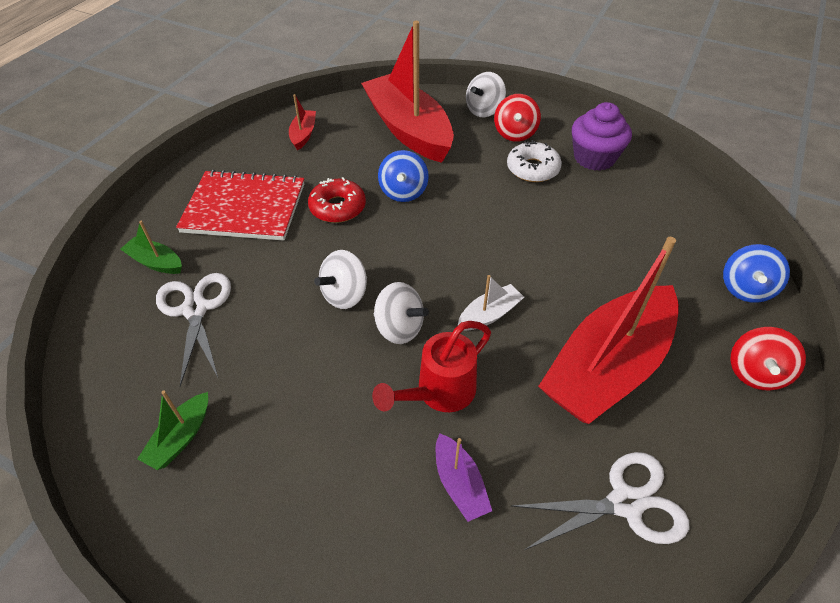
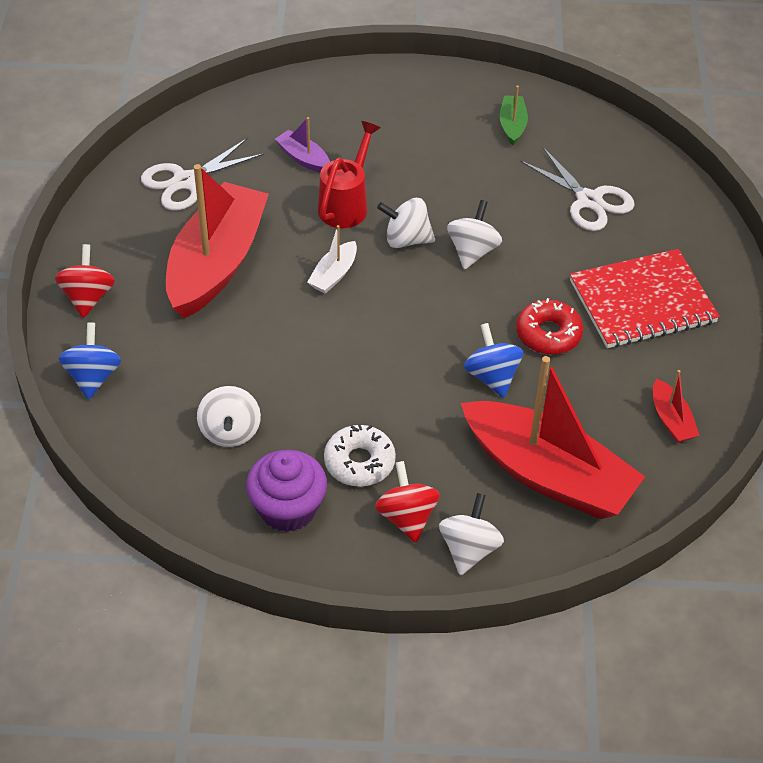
camera: 155 degrees right, 0 degrees up
(156, 262) = (666, 225): green boat -> none
(625, 213) = (230, 432): none -> white spinning top

